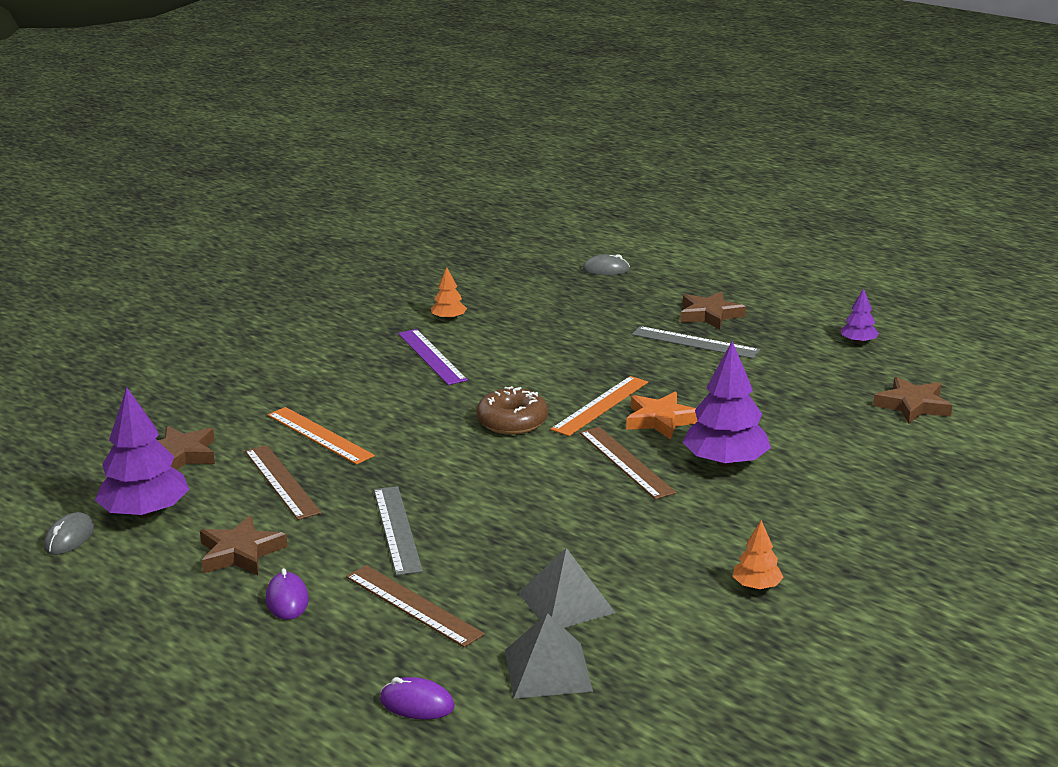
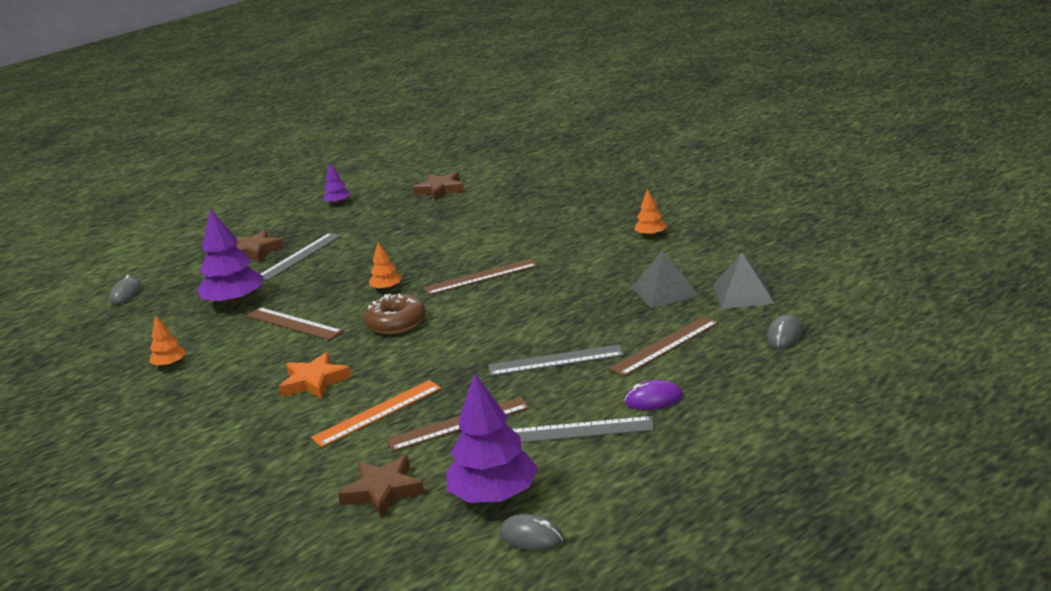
camera: 80 degrees left, 0 degrees up
(240, 553) = (578, 431): brown star -> grey ruler
(417, 704) = (784, 335): purple mouse -> grey mouse
(431, 356) = (247, 368): purple ruler -> none
(522, 364) = (293, 323): none -> brown ruler
(600, 405) = (387, 288): orange ruler -> orange tree
(661, 420) = (422, 266): orange star -> orange star (314, 381)
(725, 462) = (494, 244): purple tree -> purple tree (235, 302)

